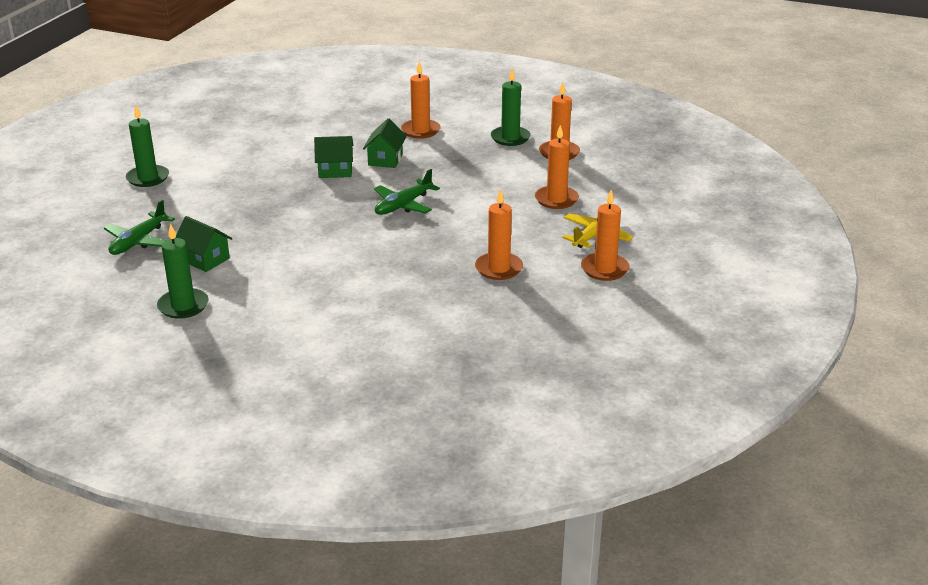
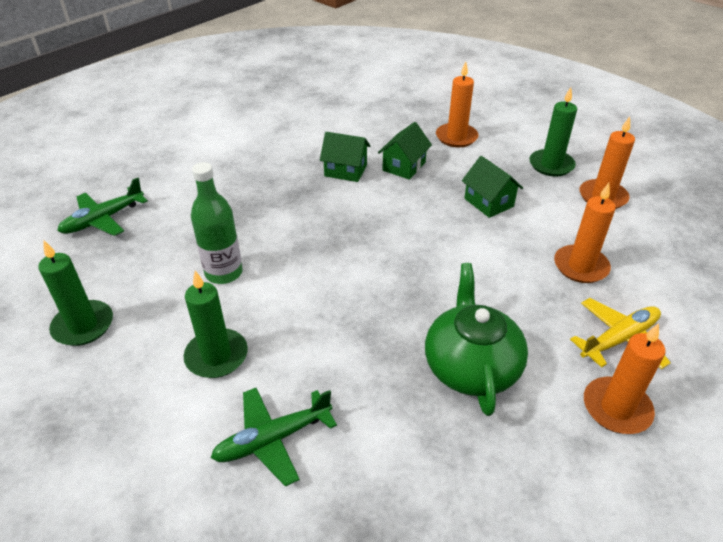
camera: 20 degrees right, 10 degrees up
(148, 178) = (165, 142): green candle -> green candle (216, 356)
(205, 259) = (149, 261): green house -> green house (489, 202)
(276, 254) = (224, 273): none -> green bottle
(403, 205) = (395, 233): green plane -> green plane (273, 439)
(499, 268) = (471, 366): orange candle -> green teapot

